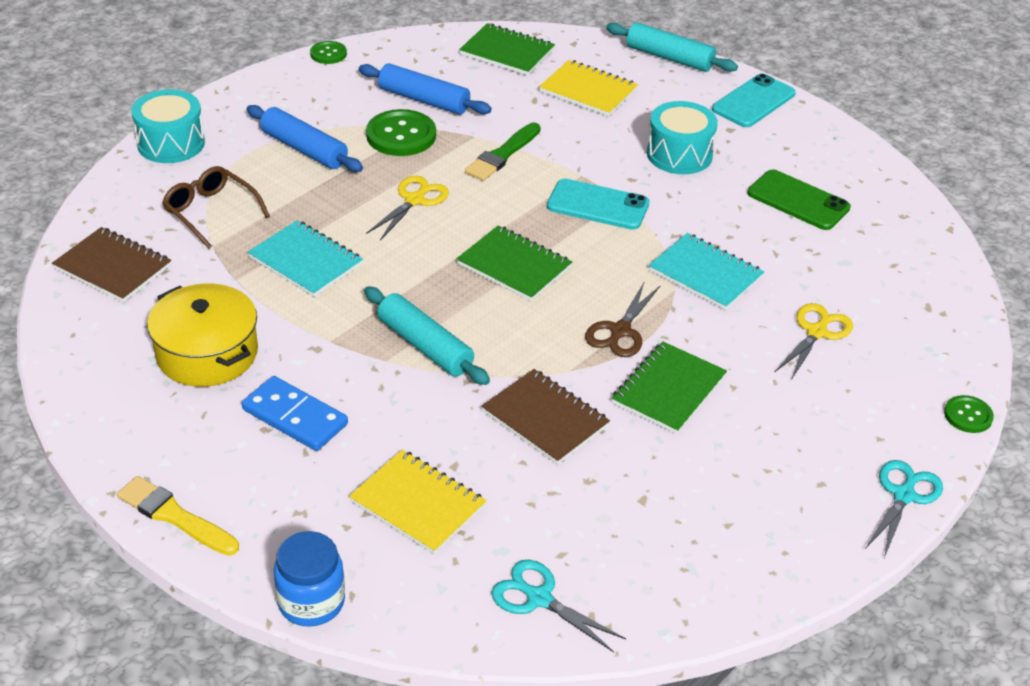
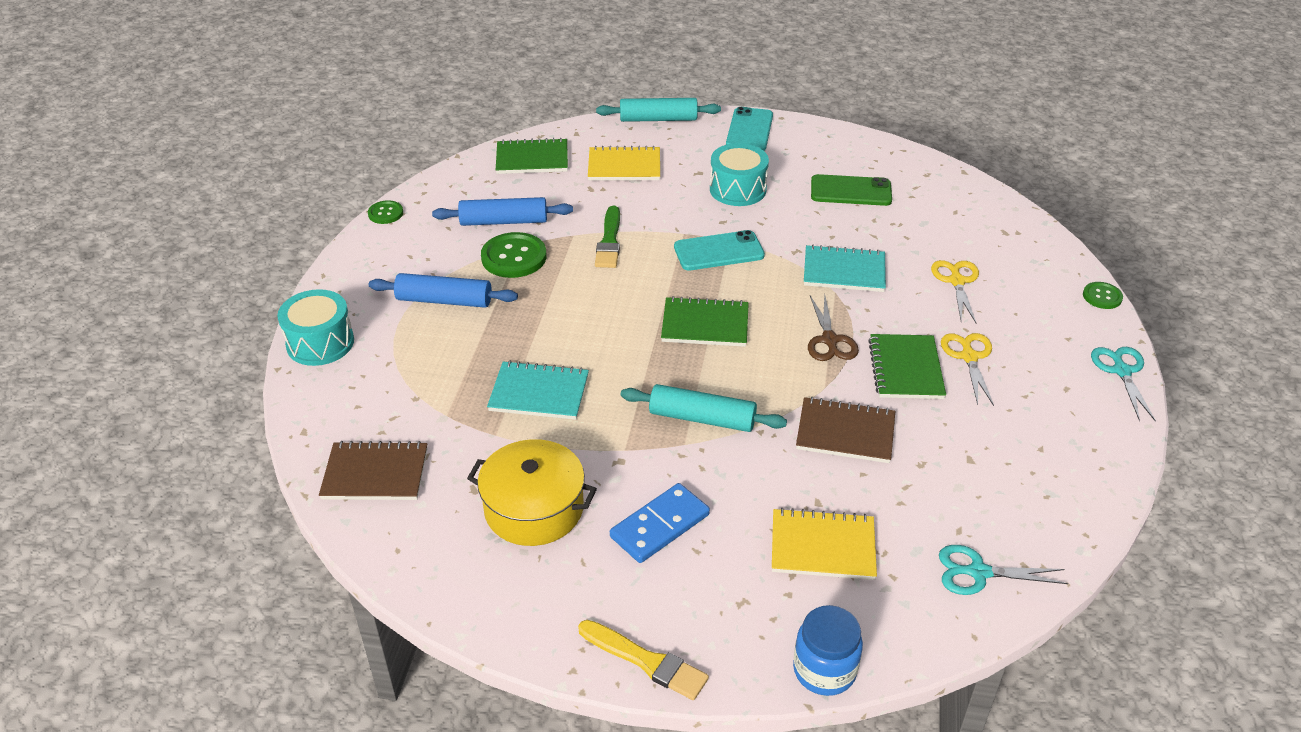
camera: 30 degrees left, 0 degrees up
(174, 516) = (646, 661): yellow brush -> yellow brush turned 150 degrees counterclockwise
(211, 212) = (416, 387): brown glasses -> none
(295, 417) = (659, 526): blue domino -> blue domino turned 45 degrees counterclockwise
(414, 200) = (577, 305): yellow scissors -> yellow scissors (969, 357)

